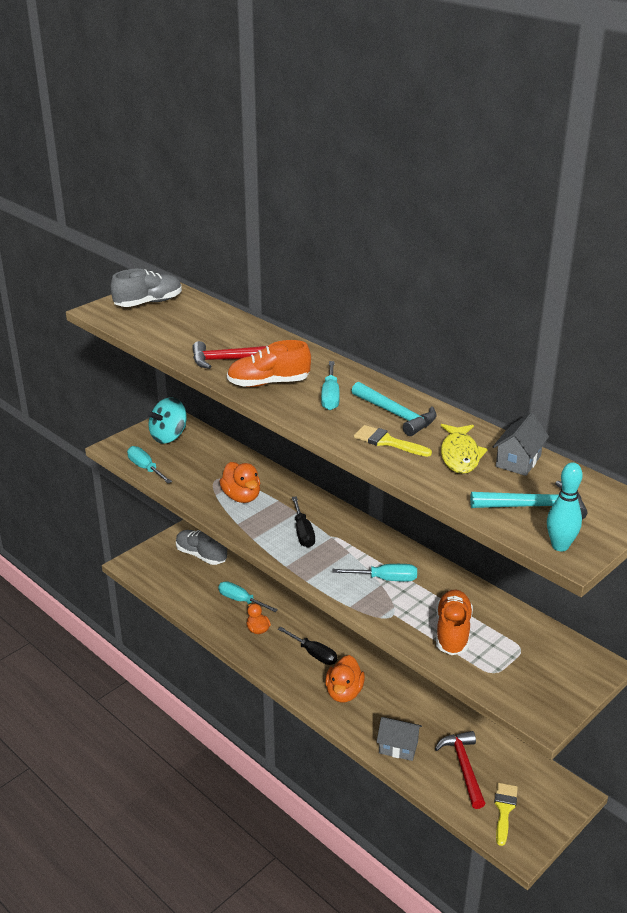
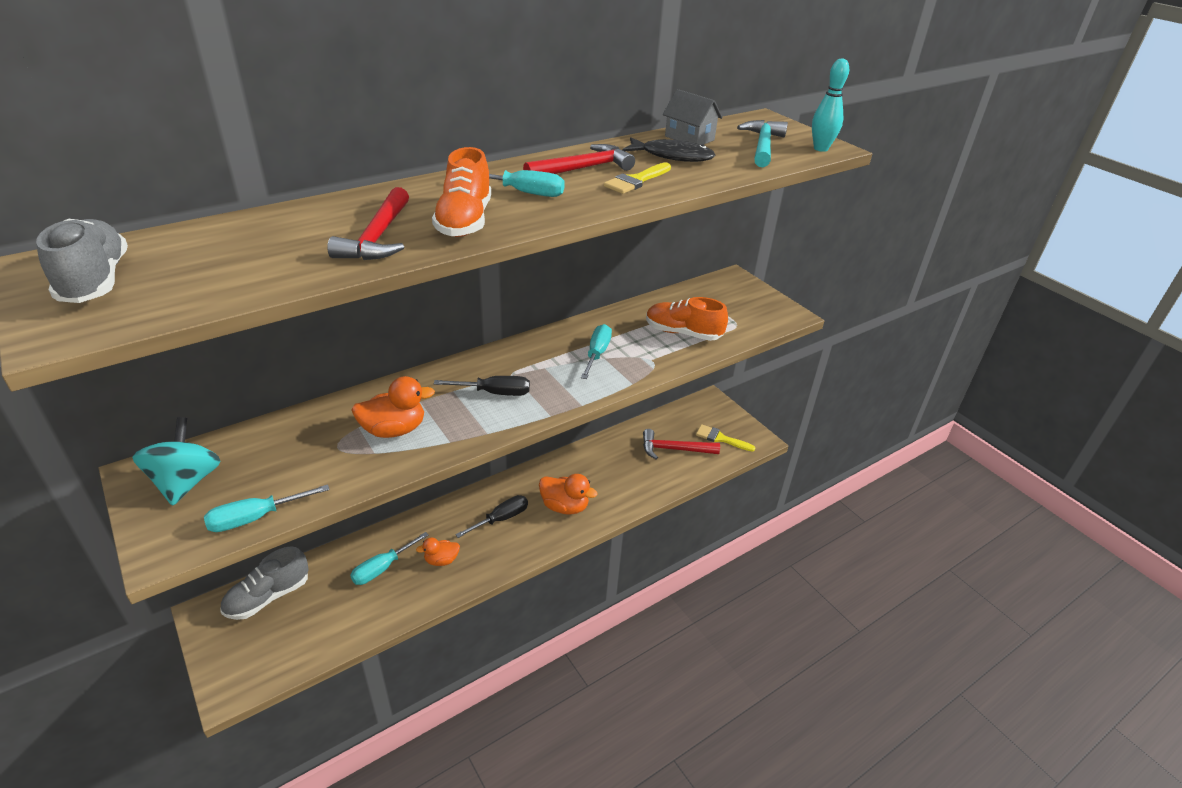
camera: 80 degrees left, 5 degrees up
(169, 436) = (186, 482): turquoise spinning top -> turquoise spinning top turned 150 degrees counterclockwise
(396, 415) = (583, 169): turquoise hammer -> red hammer
(398, 747) = (643, 484): grey house -> none
(460, 455) = (672, 156): yellow fish -> black fish

